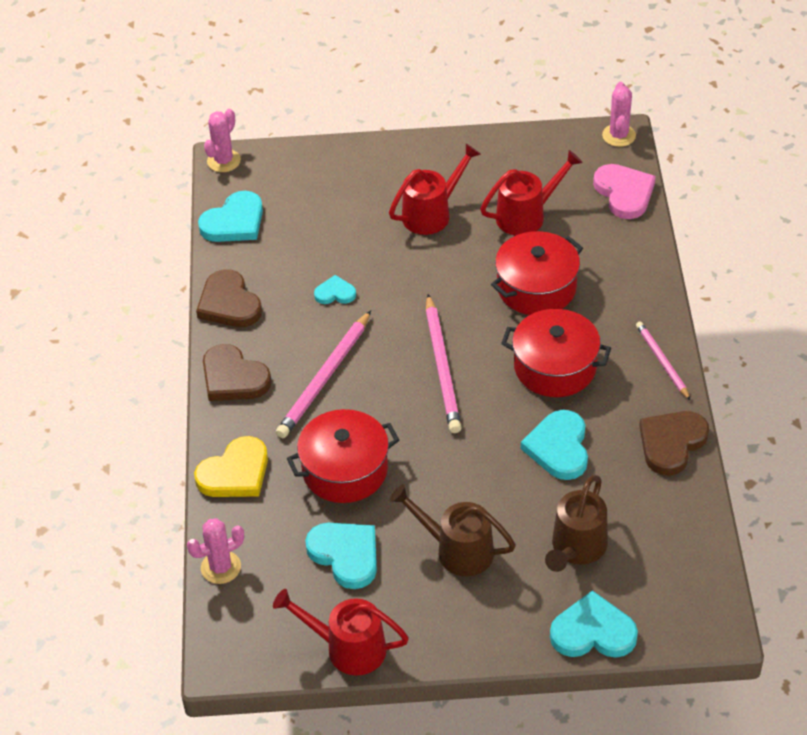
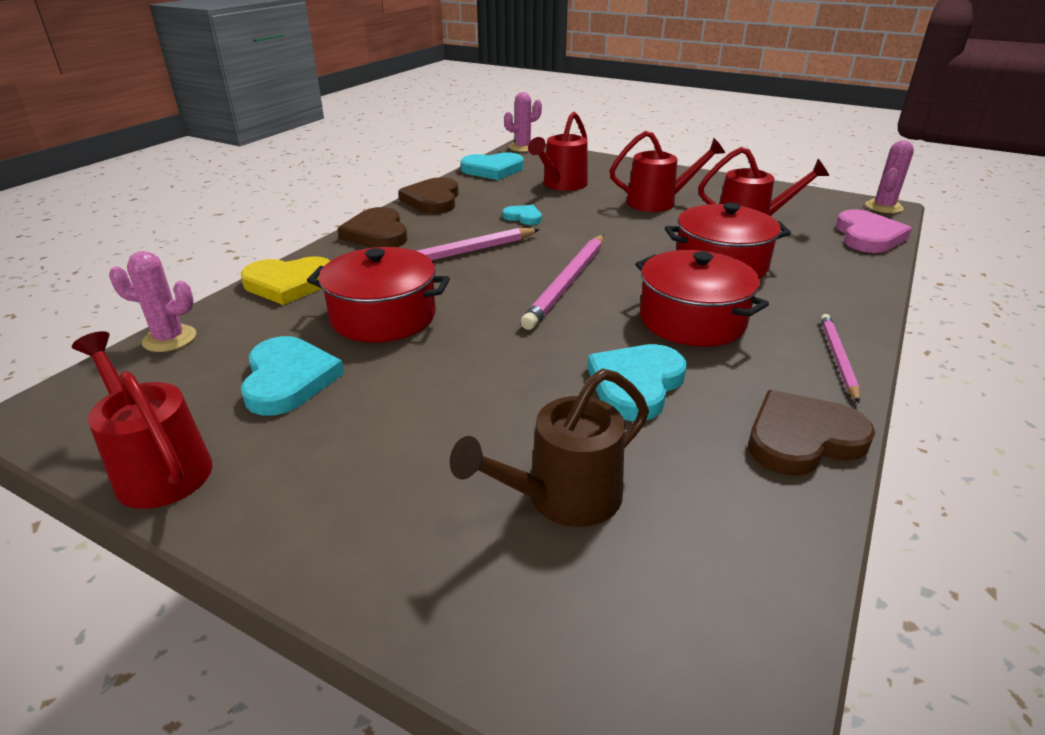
camera: 30 degrees right, 15 degrees down
(324, 222) = (561, 185): none -> red watering can
(456, 550) = (407, 427): brown watering can -> none
(593, 632) = (482, 630): turquoise heart -> none

